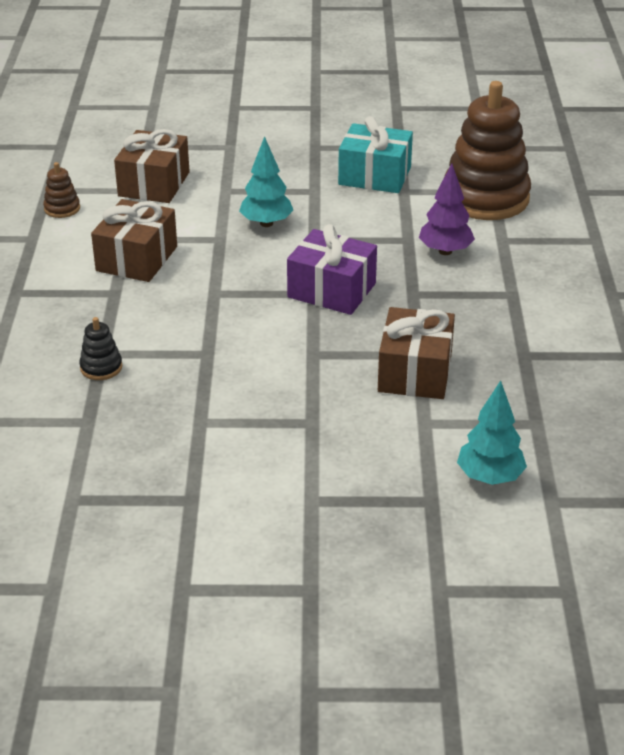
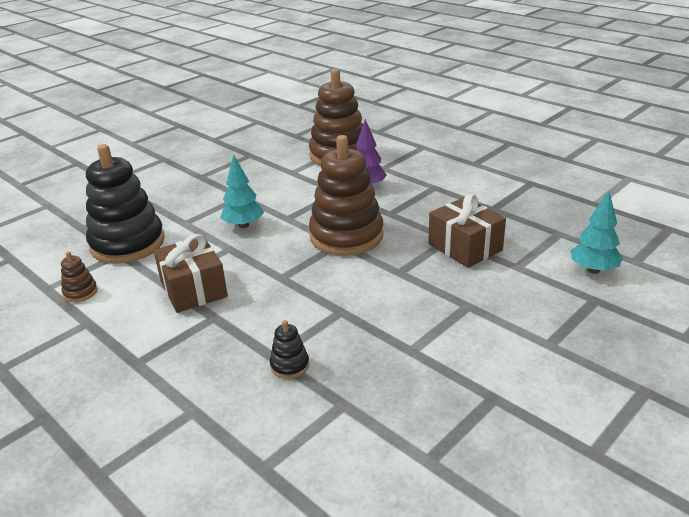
camera: 45 degrees left, 5 degrees down
(154, 184) = (127, 244): brown gift -> black stacking toy
(331, 290) = (346, 236): purple gift -> brown stacking toy
(374, 176) = (262, 173): turquoise gift -> none

